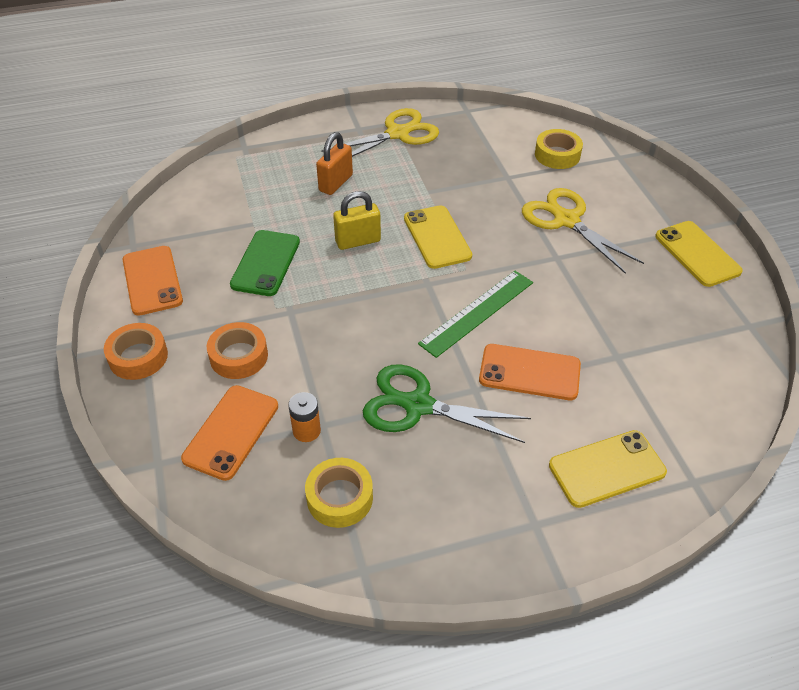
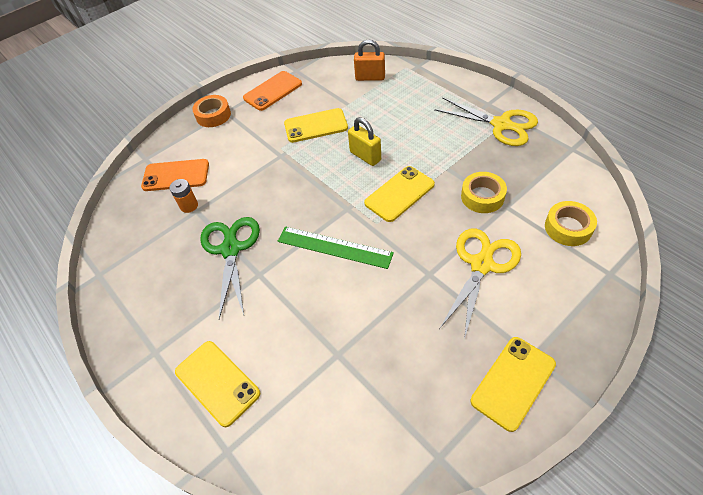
camera: 70 degrees right, 5 degrees up
(239, 356) = (233, 151): orange tape -> none
(266, 263) = (316, 126): green phone -> yellow phone
(336, 183) = (416, 120): orange padlock -> orange padlock (370, 77)
(339, 497) = (145, 242): yellow tape -> yellow tape (482, 197)
(529, 372) = (290, 300): orange phone -> none

